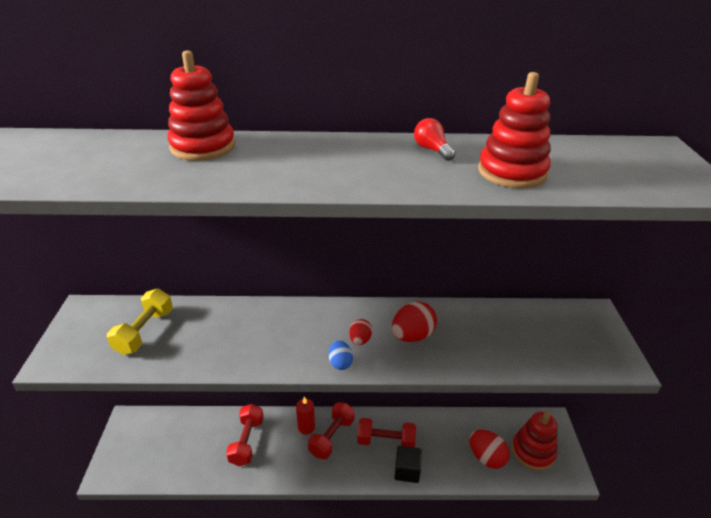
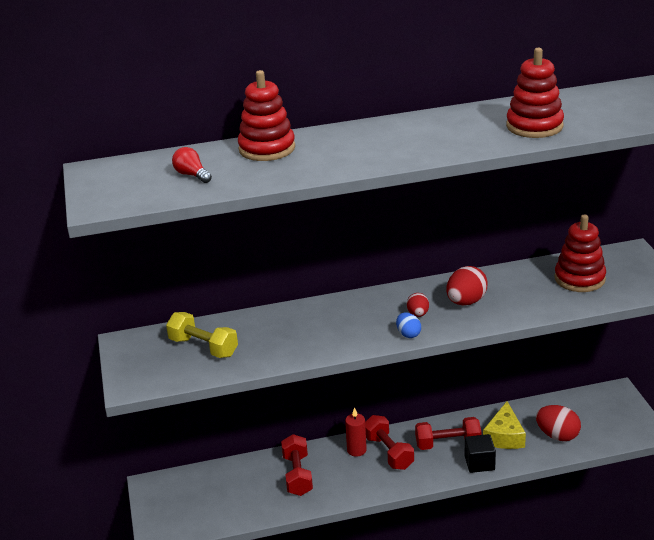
camera: 10 degrees left, 5 degrees down
(145, 331) = (203, 347): yellow dumbbell -> yellow dumbbell turned 60 degrees counterclockwise
(332, 437) = (388, 452): red dumbbell -> red dumbbell turned 45 degrees counterclockwise
(432, 150) = (462, 119): red light bulb -> red light bulb (192, 175)
(438, 445) = (504, 436): none -> yellow cheese
(533, 451) = (603, 421): red stacking toy -> red stacking toy (579, 279)

